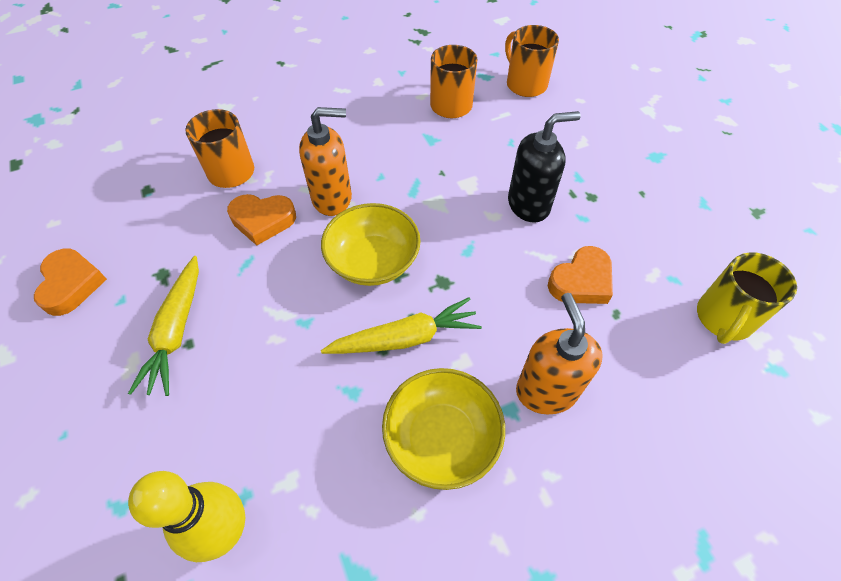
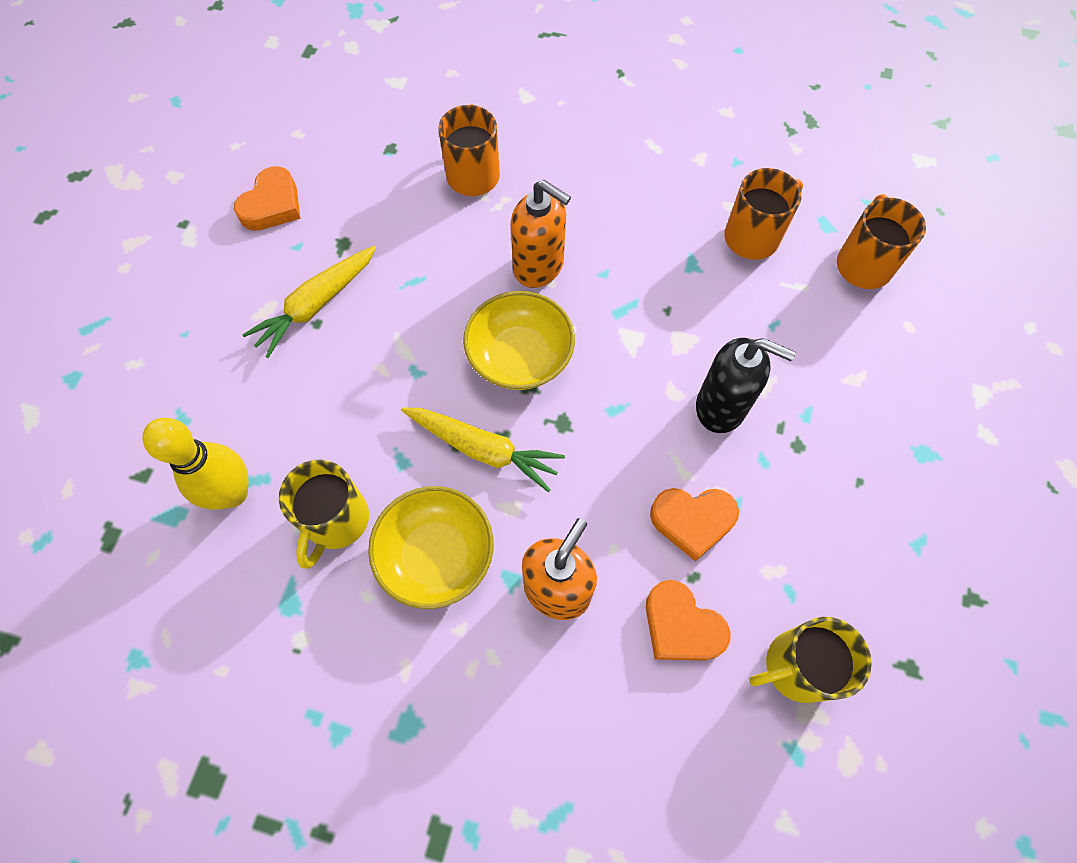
camera: 40 degrees right, 10 degrees up
(263, 220) = (460, 247): orange heart -> orange heart (681, 626)
(339, 478) = (336, 521): none -> yellow mug

